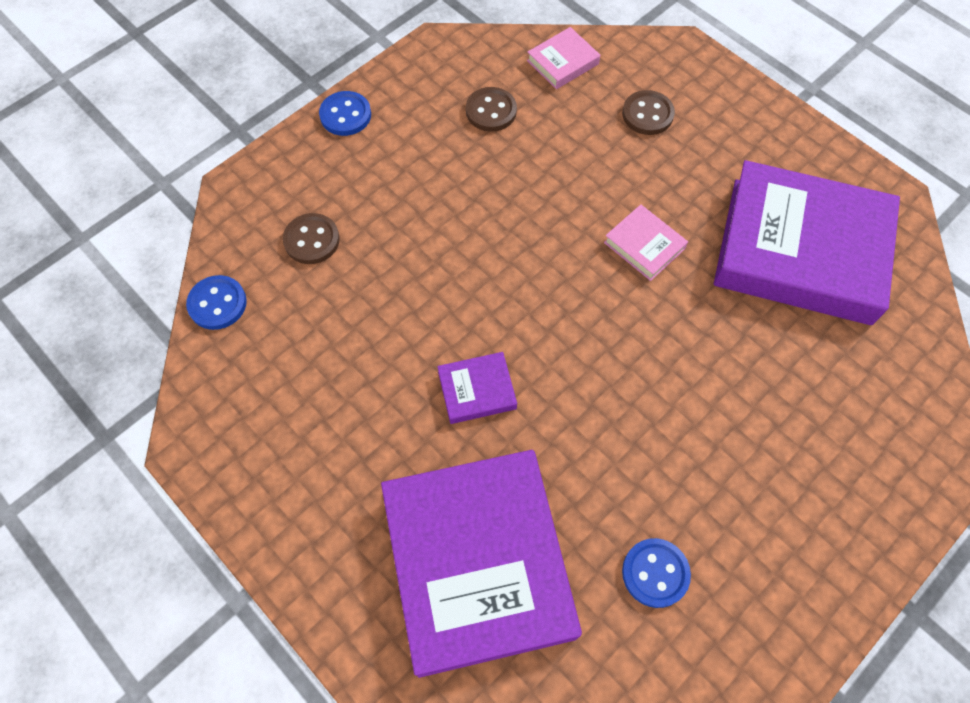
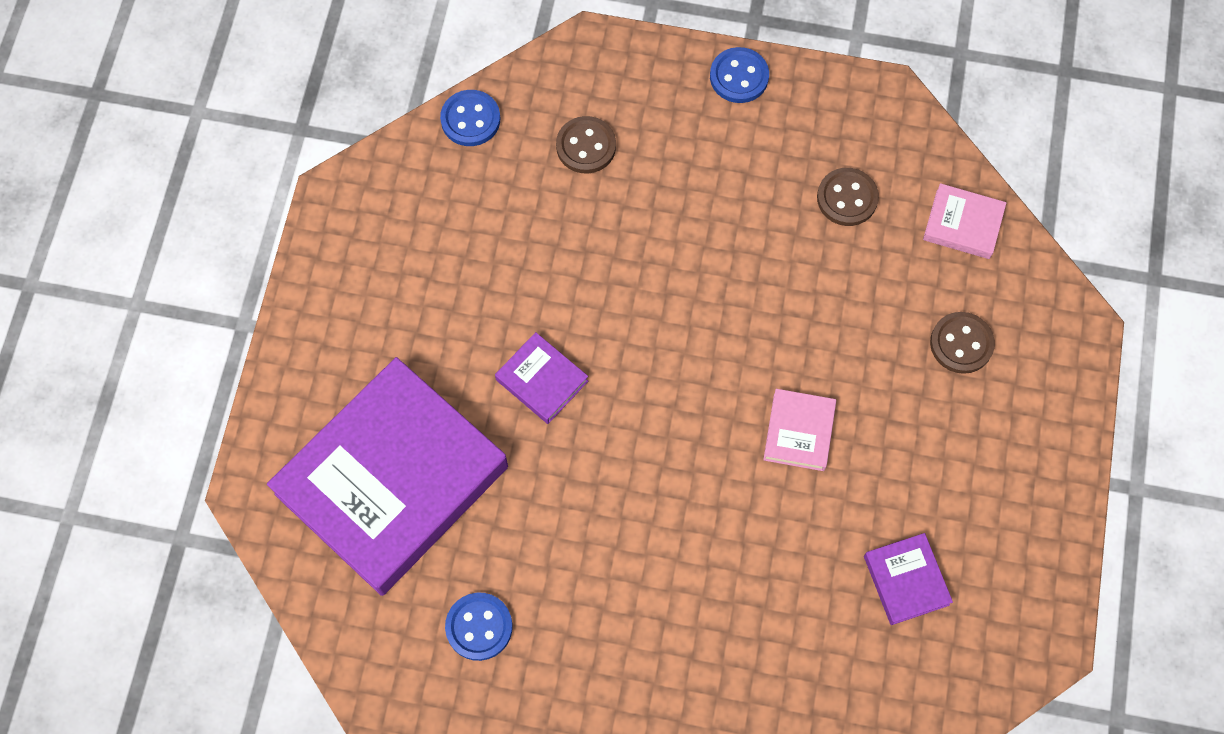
camera: 55 degrees right, 5 degrees up
(800, 250) = (906, 580): purple book -> purple book, size x0.40

